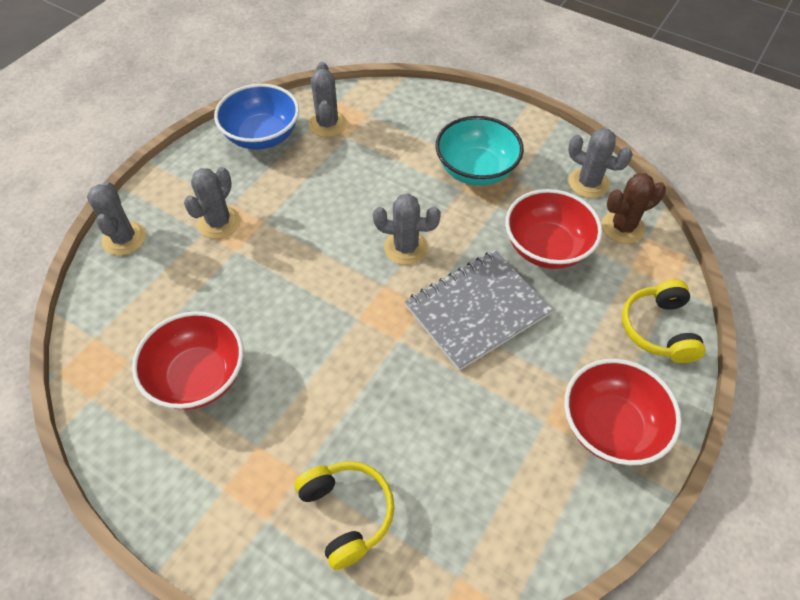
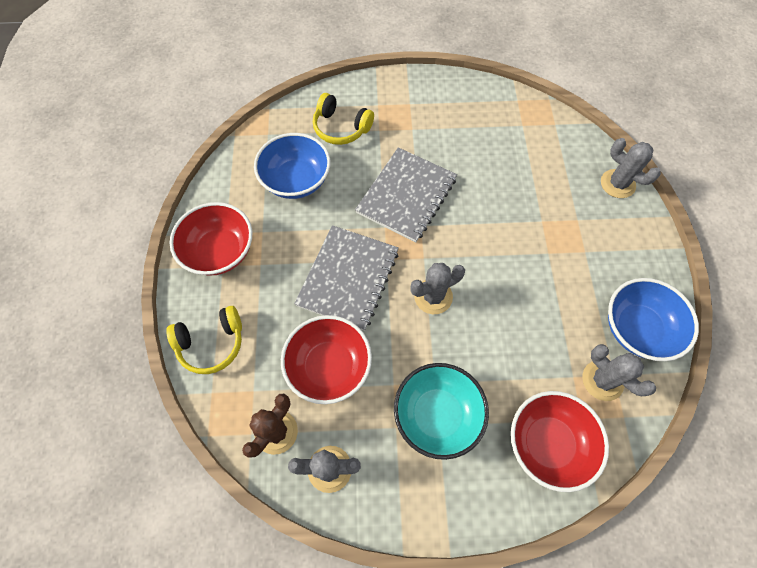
camera: 145 degrees right, 10 degrees up
(198, 377) = (477, 139): red bowl -> red bowl (548, 443)
(219, 222) = (576, 232): grey cactus -> none
(344, 359) = (406, 196): none -> grey notebook
(462, 466) = (296, 180): none -> blue bowl
(658, 329) = (211, 343): yellow headphones -> yellow headphones turned 105 degrees clockwise

